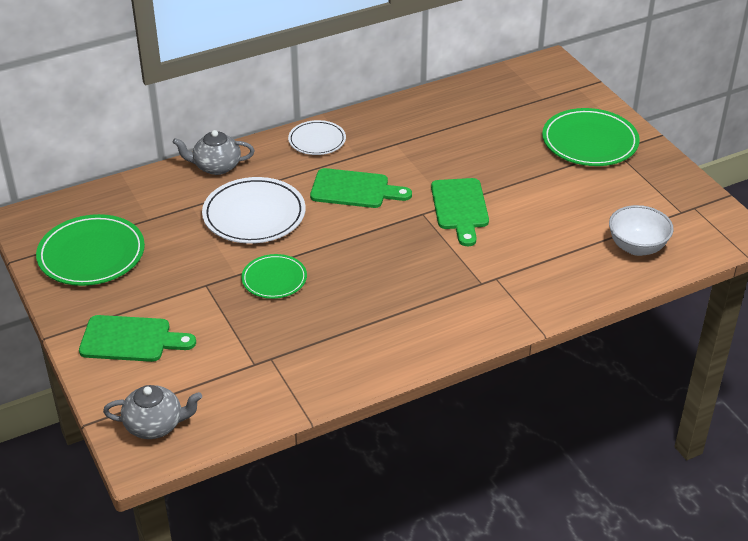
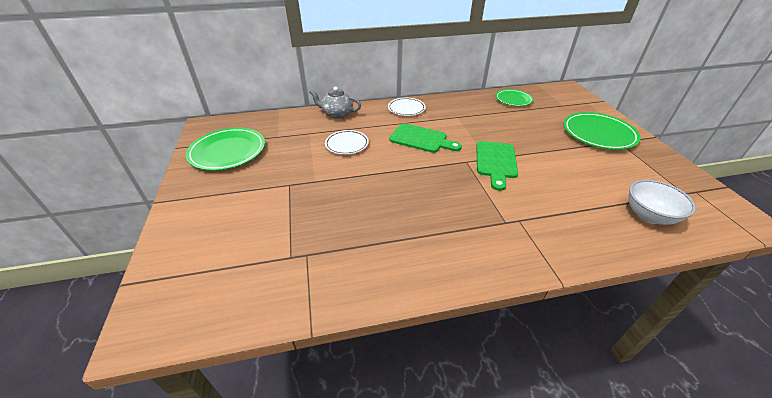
camera: 15 degrees right, 0 degrees up
(131, 340) = (210, 216): green cutting board -> none
(155, 425) = (174, 300): grey teapot -> none
(254, 215) = (347, 144): white plate -> white plate, size x0.60
(274, 279) = (340, 189): green plate -> green plate (513, 100)

